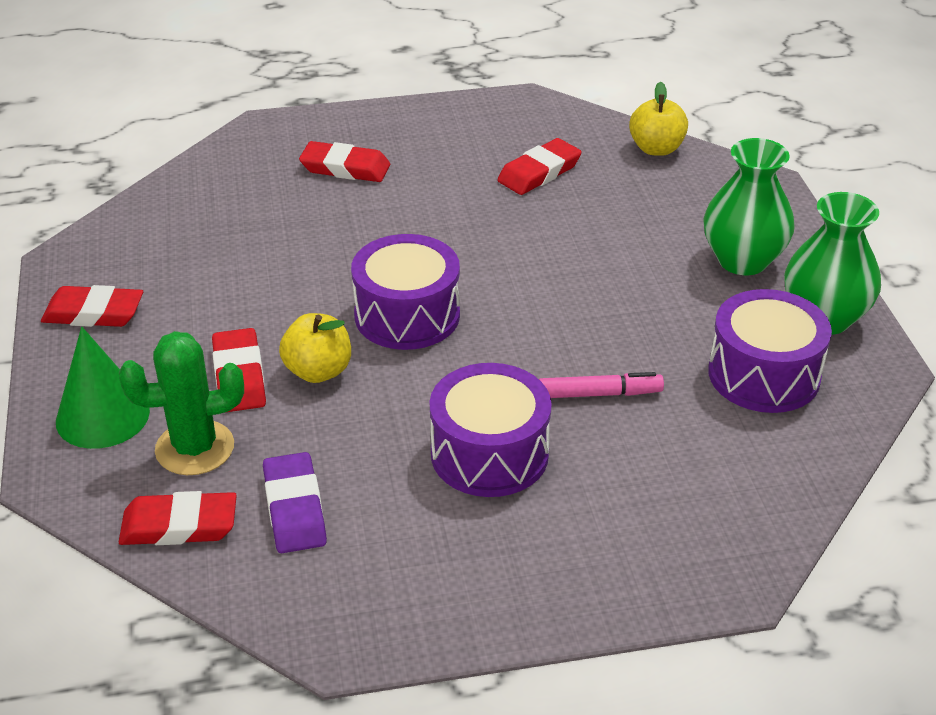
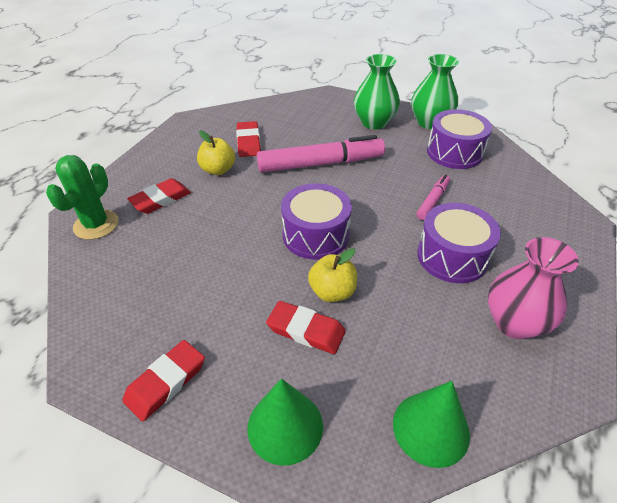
camera: 55 degrees left, 5 degrees up
(179, 525) = (431, 428): red eraser -> green cone
(195, 448) = (359, 385): green cactus -> green cactus (96, 225)
(295, 508) = (448, 358): purple eraser -> none
(410, 553) = (514, 323): none -> pink vase
(565, 255) = (321, 164): none -> pink marker
(656, 149) = (272, 106): yellow apple -> yellow apple (218, 170)

